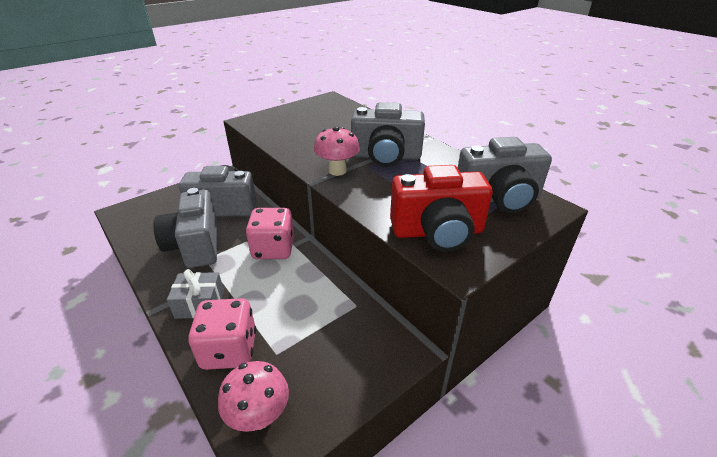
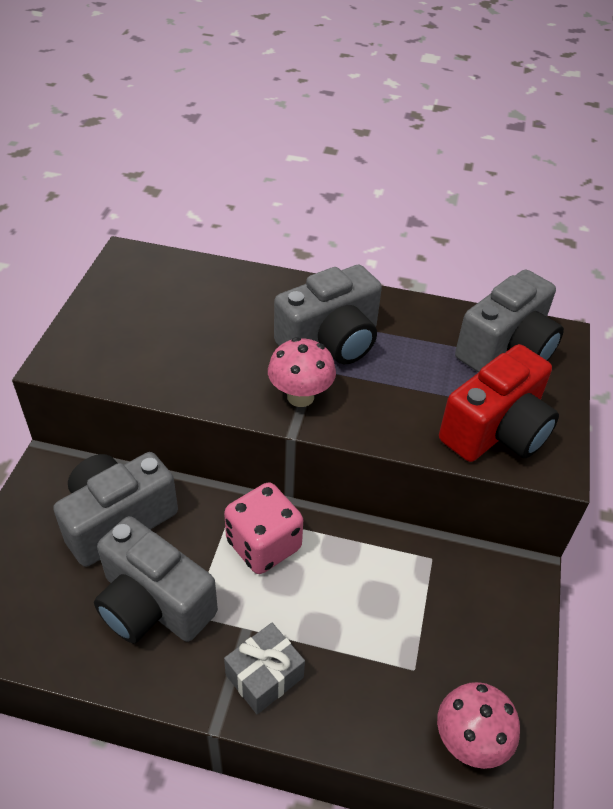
camera: 40 degrees left, 10 degrees up
(229, 350) = (364, 701): pink dice -> none

